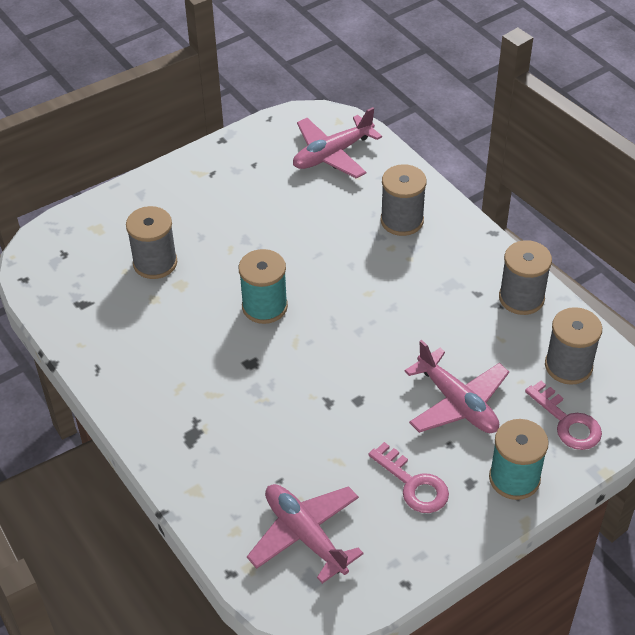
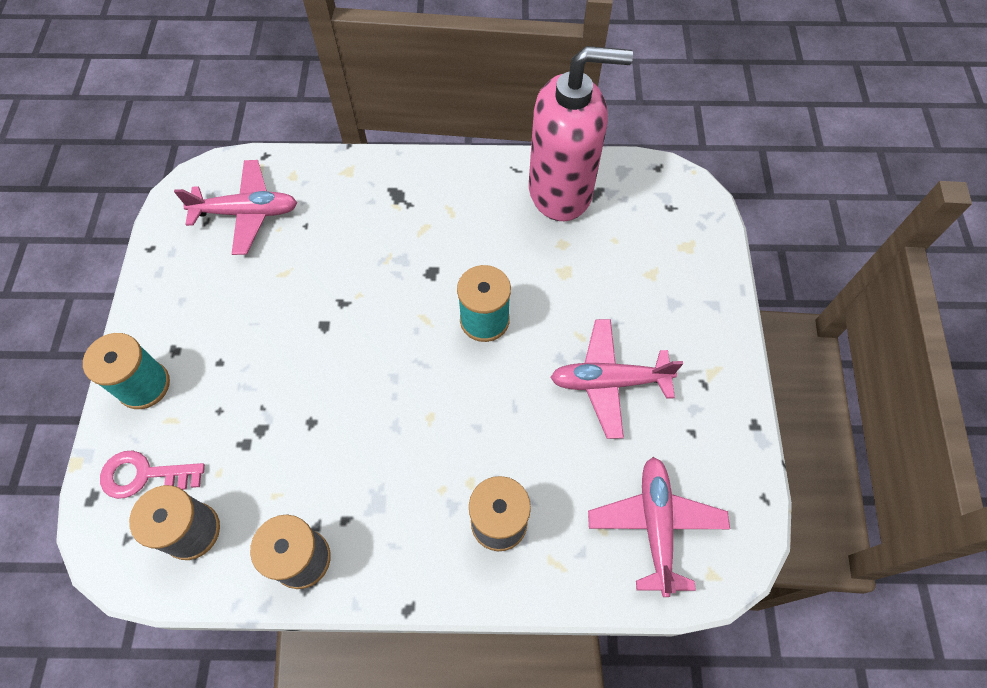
camera: 125 degrees right, 15 degrees up
(99, 326) = (561, 191): none -> pink soap dispenser
(155, 263) = (606, 267): grey spool -> none
(413, 484) = (213, 309): pink key -> none
(457, 403) = (249, 399): pink plane -> pink plane (609, 381)

